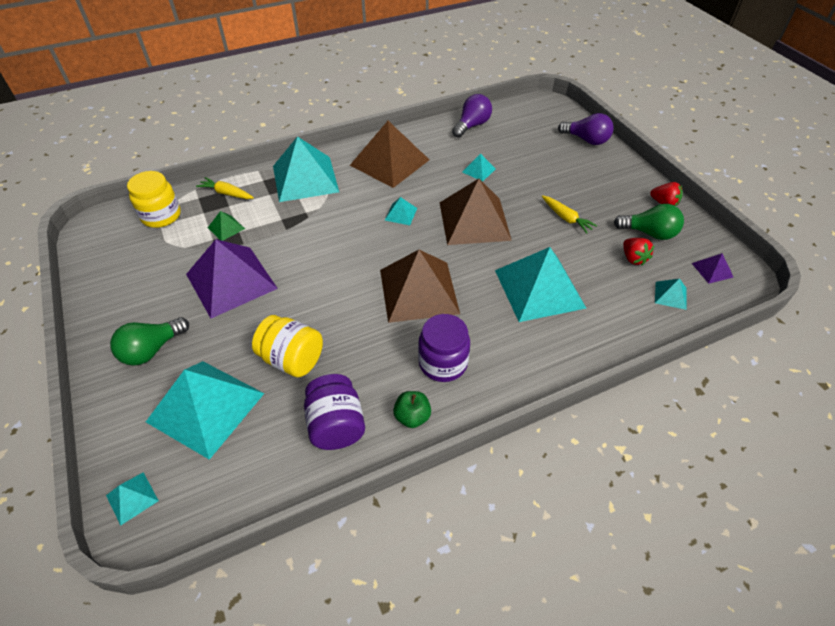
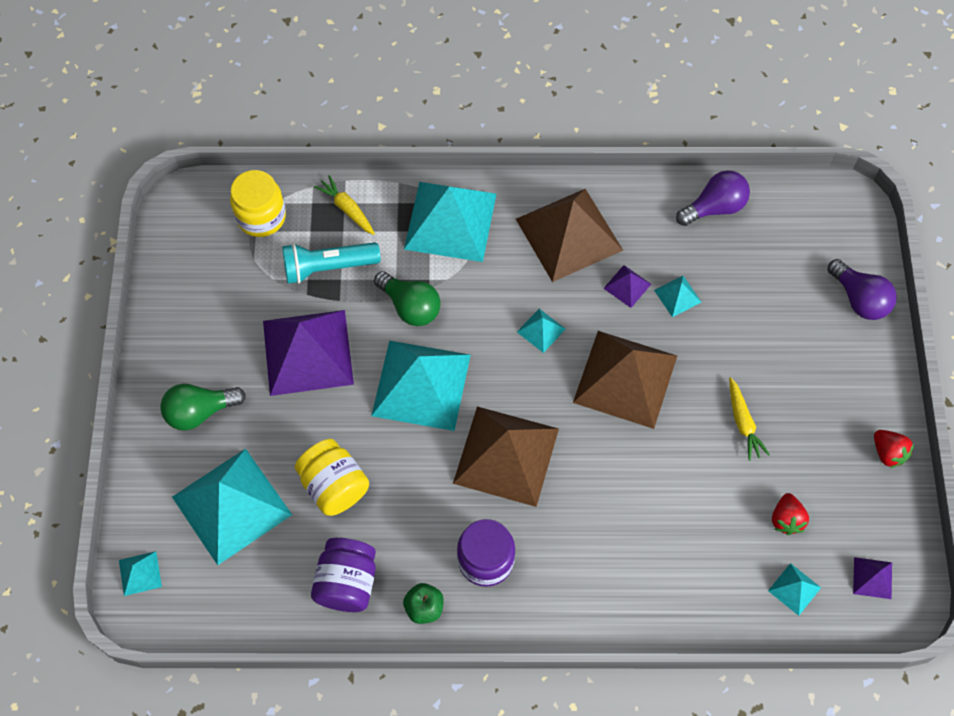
camera: 25 degrees right, 15 degrees up
(226, 228) = (328, 267): green pyramid -> turquoise flashlight
(443, 175) = (627, 286): none -> purple pyramid
(539, 288) = (645, 512): turquoise pyramid -> turquoise pyramid (421, 385)
(649, 233) = (833, 491): green light bulb -> green light bulb (410, 306)

